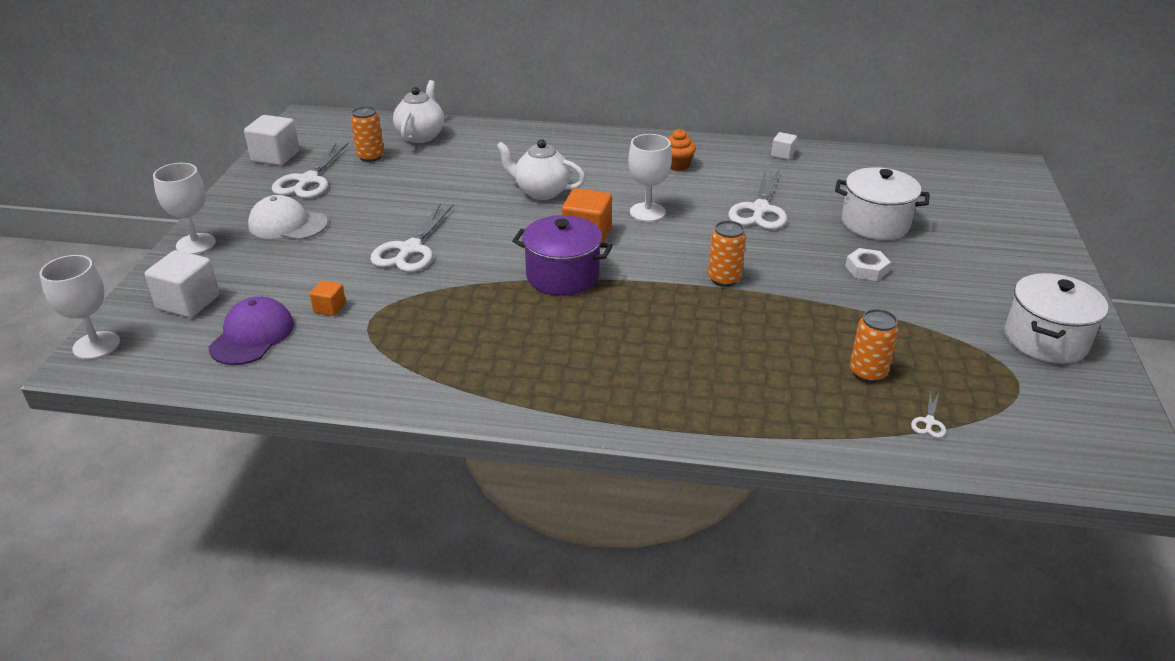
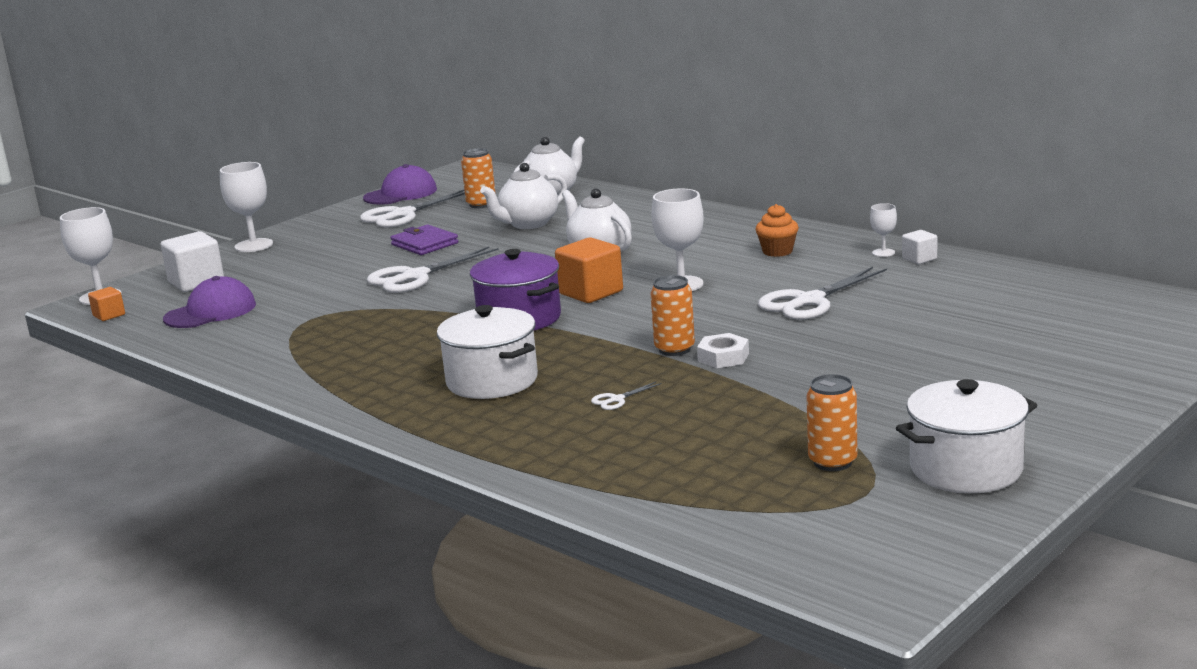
camera: 35 degrees right, 15 degrees down
(275, 156) = (400, 194): white cube -> purple cap
(287, 224) = (341, 243): white cap -> none
(330, 308) = (292, 305): orange cube -> orange cube (109, 315)
(372, 210) = (424, 244): none -> purple wallet
(441, 171) = (528, 224): none -> white teapot
(752, 153) = (883, 253): none -> white goblet
(866, 269) = (849, 370): white nut -> white nut (723, 357)
(867, 373) = (703, 449): orange can -> orange can (832, 462)
(875, 223) = (929, 334): white pot -> white pot (492, 381)
(929, 422) = (704, 499): white scissors -> white scissors (616, 400)

